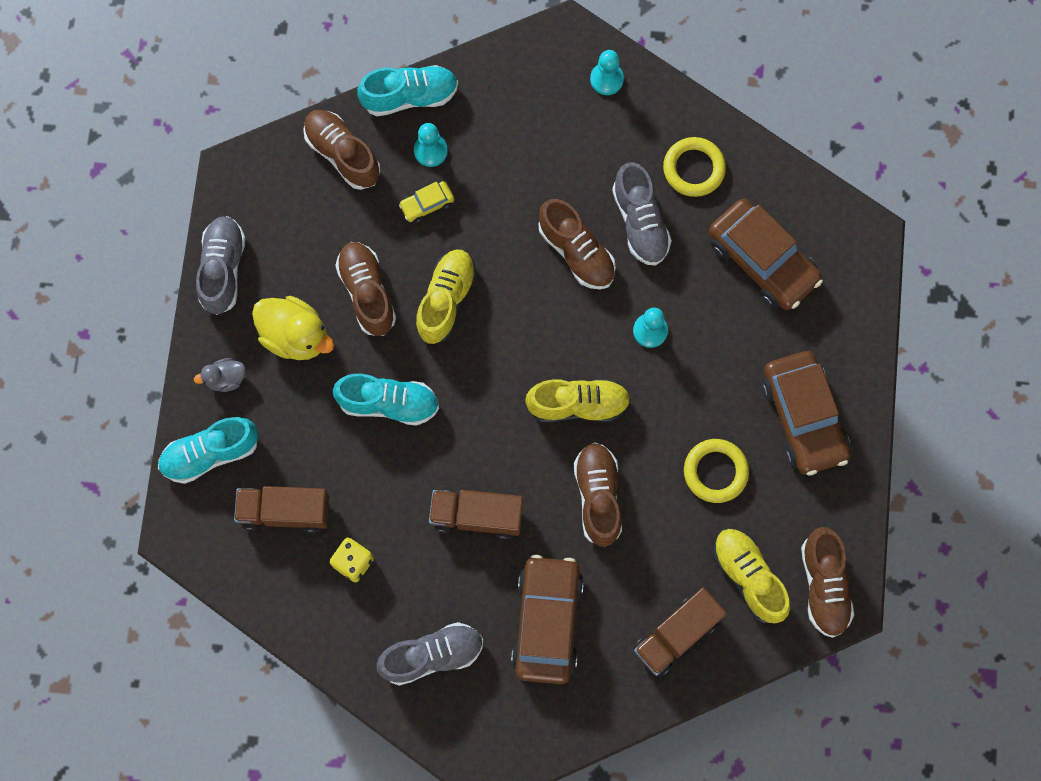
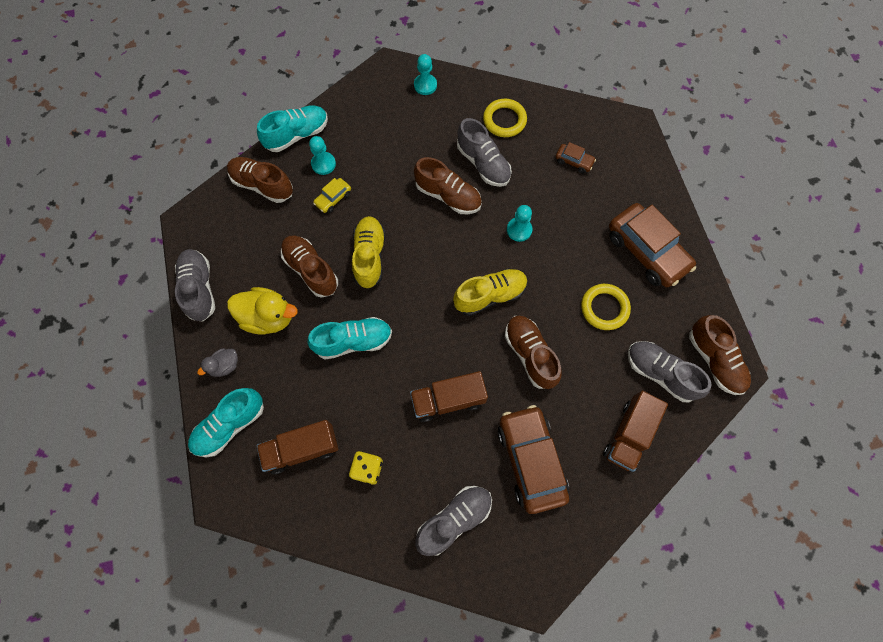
camera: 20 degrees left, 5 degrees down
(748, 577) = (660, 373): yellow shoe -> grey shoe
(762, 260) = (574, 161): brown car -> brown car, size x0.45

